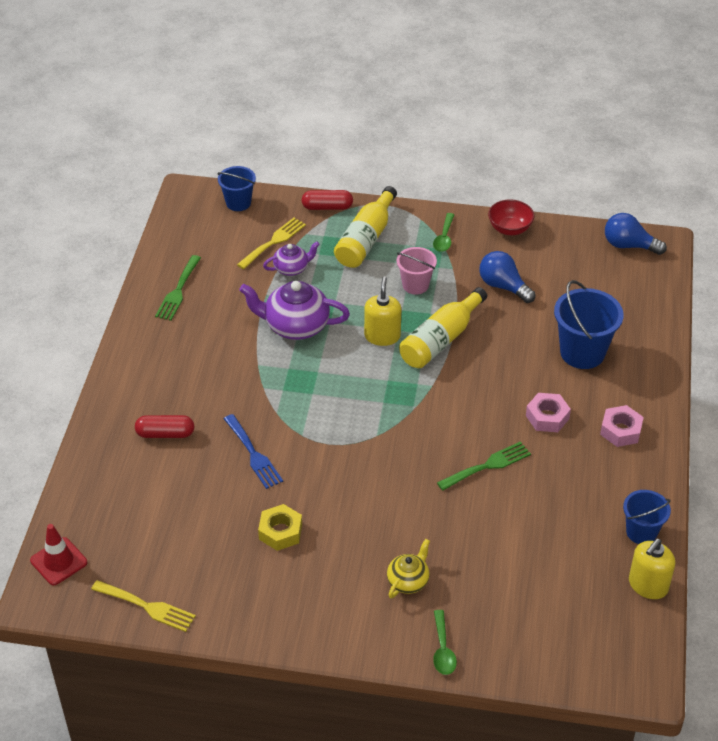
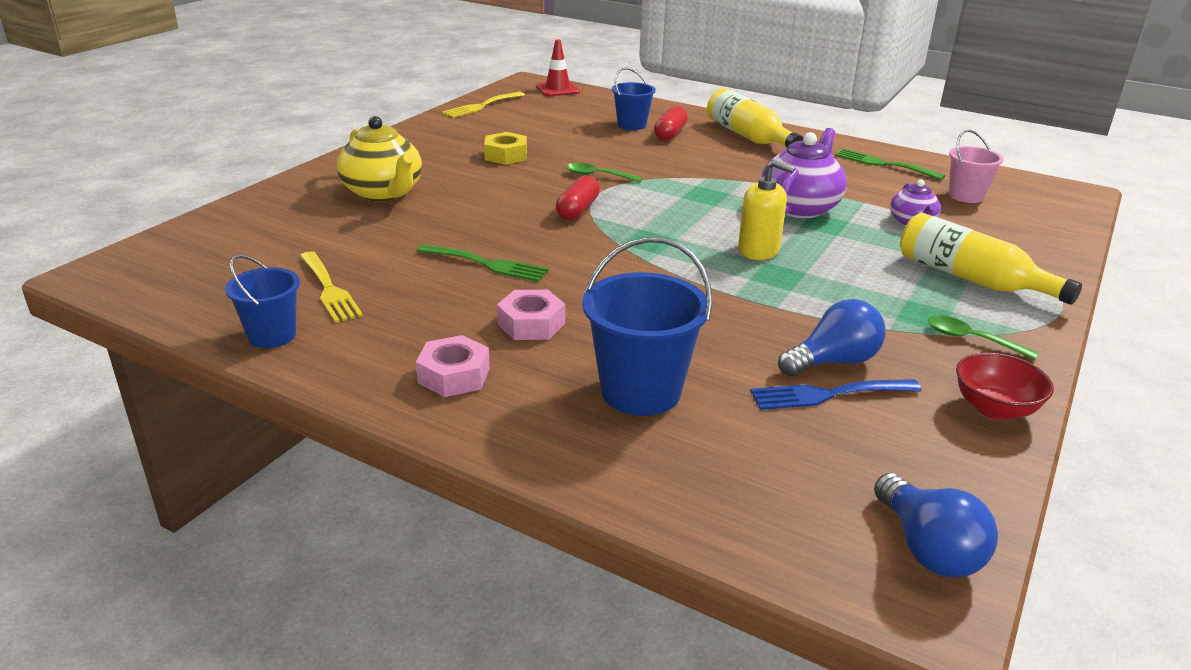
camera: 110 degrees right, 15 degrees down
(238, 203) = (1057, 215): blue bucket -> blue bucket (632, 125)
(253, 454) = (614, 160): blue fork -> blue fork (828, 394)
(274, 242) = (970, 222): yellow fork -> yellow fork (329, 289)
(327, 207) = (1051, 266): red capsule -> red capsule (578, 210)
(408, 581) = (383, 193): yellow teapot -> yellow teapot, size x1.77
(415, 285) = (857, 292): pink bucket -> pink bucket (965, 196)
(441, 340) = (732, 285): yellow bottle -> yellow bottle (748, 136)
(443, 649) = (289, 191): green spoon -> green spoon (597, 176)
(487, 466) = (487, 264): green fork -> green fork turned 60 degrees counterclockwise
(629, 245) = (928, 548): blue light bulb -> blue light bulb turned 120 degrees clockwise
(648, 585) = (196, 315): yellow soap dispenser -> none

